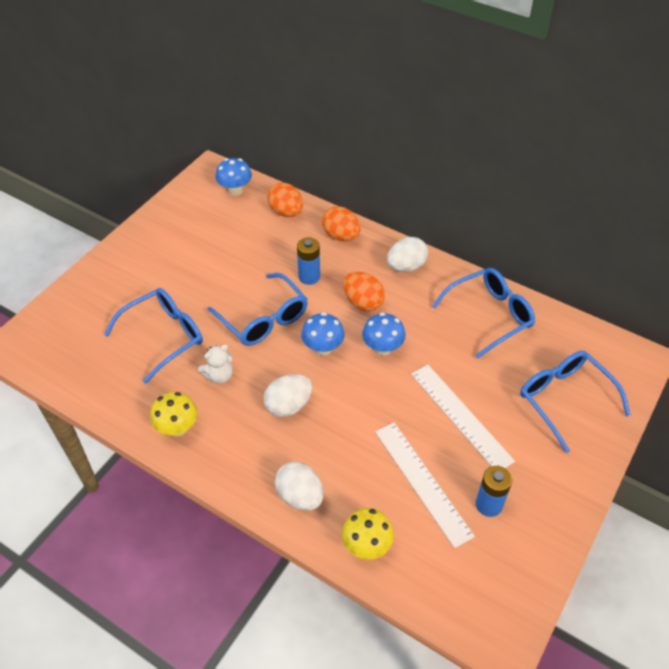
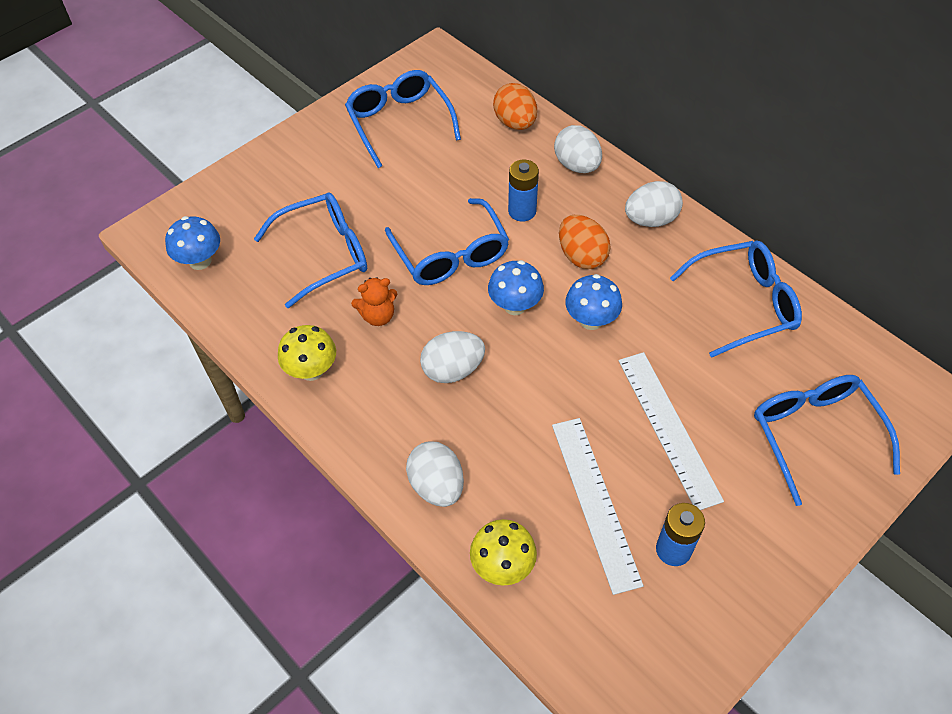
camera: 15 degrees right, 5 degrees up
(196, 226) = (399, 122): none -> blue glasses
(219, 376) = (378, 316): white teddy bear -> orange teddy bear
(235, 190) = (459, 84): blue mushroom -> blue mushroom (200, 261)
(341, 236) = (577, 165): orange egg -> white egg

